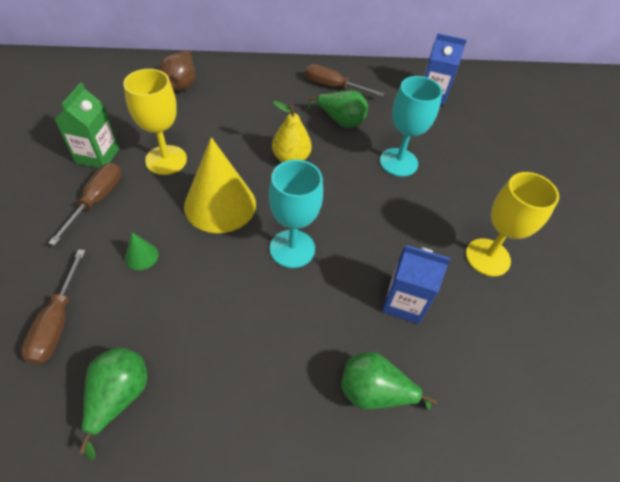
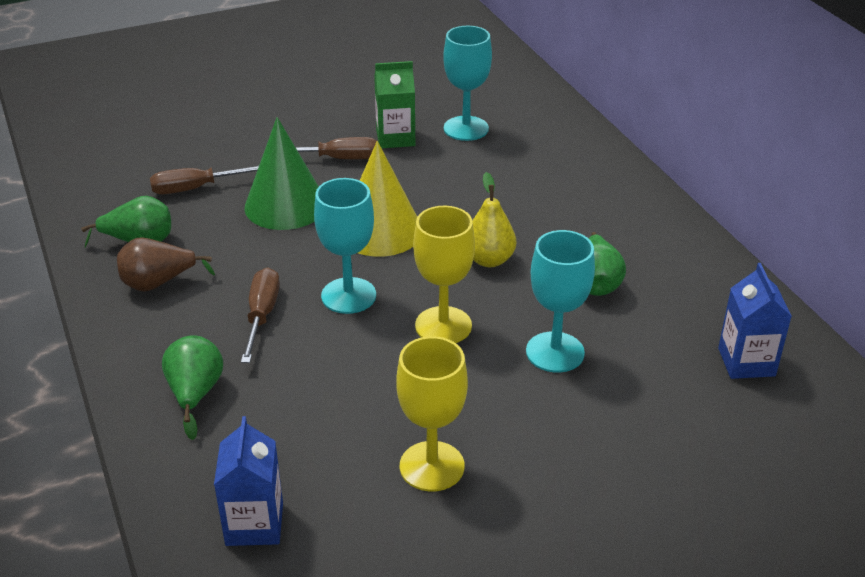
camera: 75 degrees right, 15 degrees down
(120, 114) = (466, 128): none -> turquoise goblet
(141, 256) = (285, 205): green cone -> green cone, size x2.40
(166, 160) = (420, 178): yellow goblet -> yellow goblet (443, 326)
(182, 83) = (552, 147): brown pear -> brown pear (158, 283)
(333, 86) = (664, 261): brown screwdriver -> brown screwdriver (262, 315)
(404, 302) = (318, 397): blue carton -> blue carton (254, 524)

